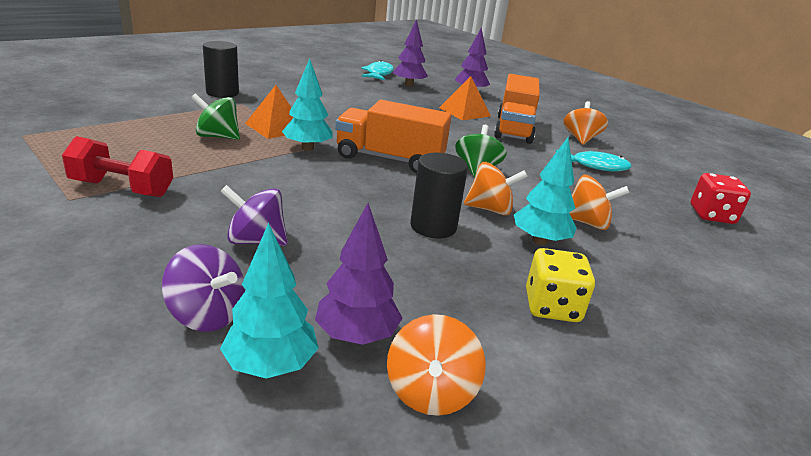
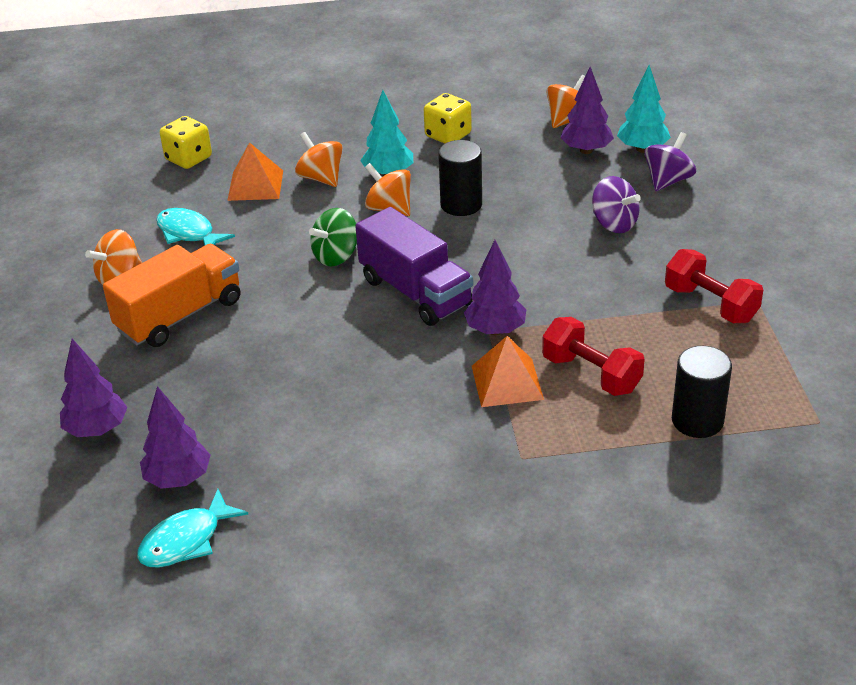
camera: 140 degrees left, 10 degrees up
(207, 315) = (668, 181): purple spinning top -> purple spinning top turned 60 degrees clockwise
(217, 137) = (591, 374): green spinning top -> red dumbbell
(222, 93) = (537, 501): black cylinder -> black cylinder (697, 420)
(307, 148) = (495, 330): turquoise tree -> purple tree
(389, 159) = (415, 292): orange truck -> purple truck
(464, 112) = (192, 371): orange pyramid -> orange pyramid (255, 185)
(711, 215) = (188, 158): red dice -> yellow dice

